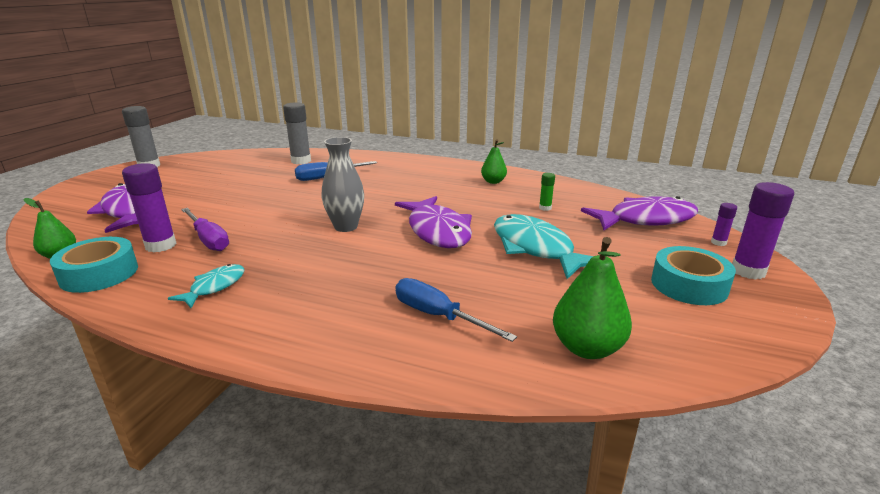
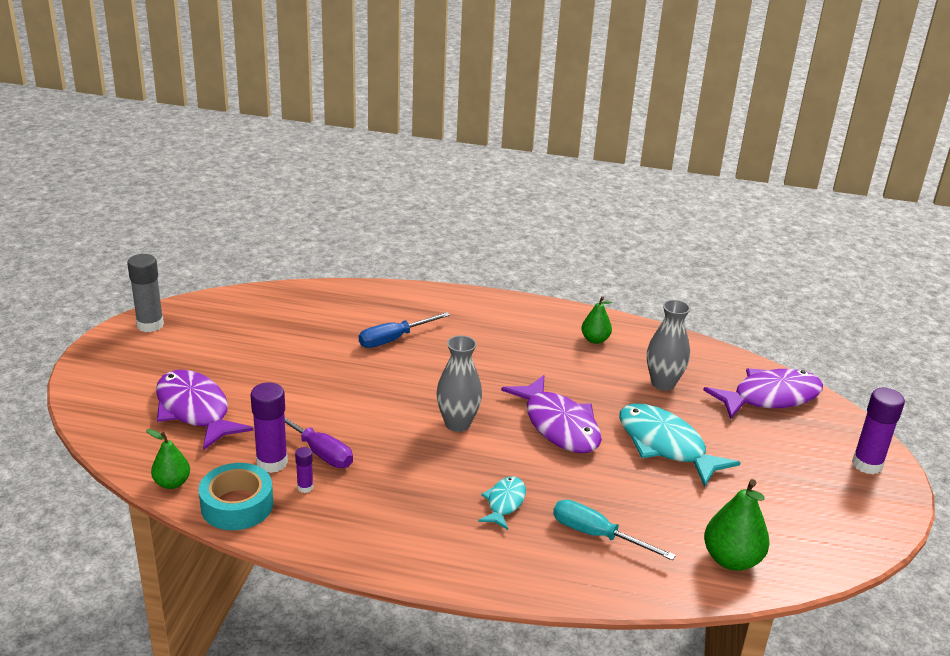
camera: 10 degrees left, 5 degrees up
(215, 287) = (368, 515): turquoise fish -> turquoise fish (504, 503)
(301, 161) = (343, 308): grey glue stick -> none
(438, 316) = (596, 535): blue screwdriver -> turquoise screwdriver
(545, 208) = (663, 383): green glue stick -> grey vase
(689, 285) = (813, 485): turquoise tape -> none
(718, 242) = (842, 427): purple glue stick -> purple glue stick (305, 487)

